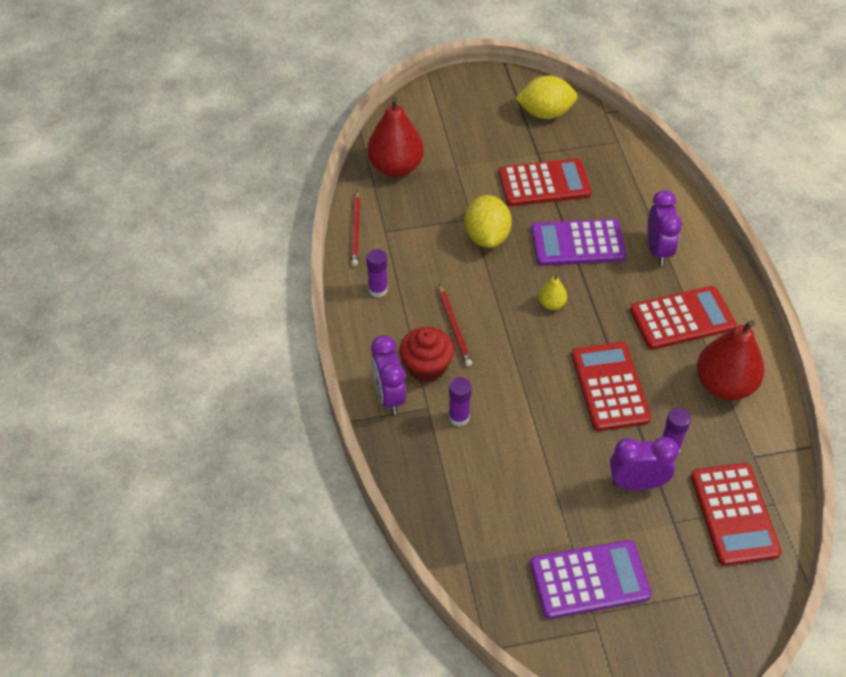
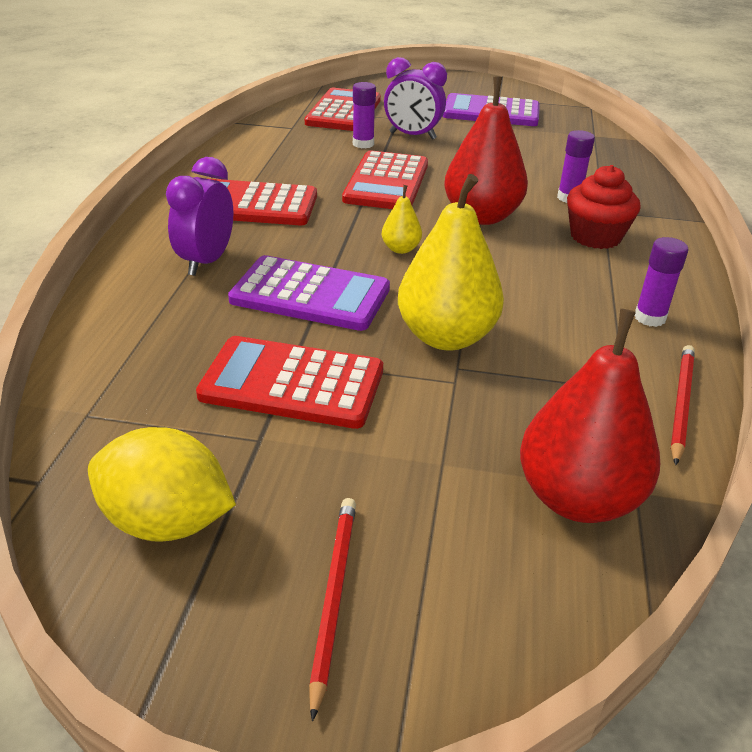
camera: 160 degrees left, 15 degrees down
(389, 396) = (649, 226): purple clock -> none
(454, 327) = (545, 258): red pencil -> red pencil (333, 597)
(487, 236) = (446, 337): yellow lemon -> yellow pear
(724, 385) = (267, 160): red pear -> red pear (481, 216)

